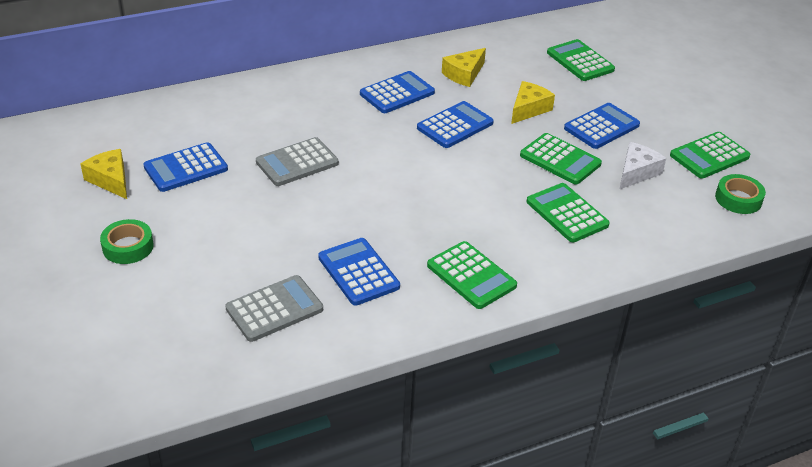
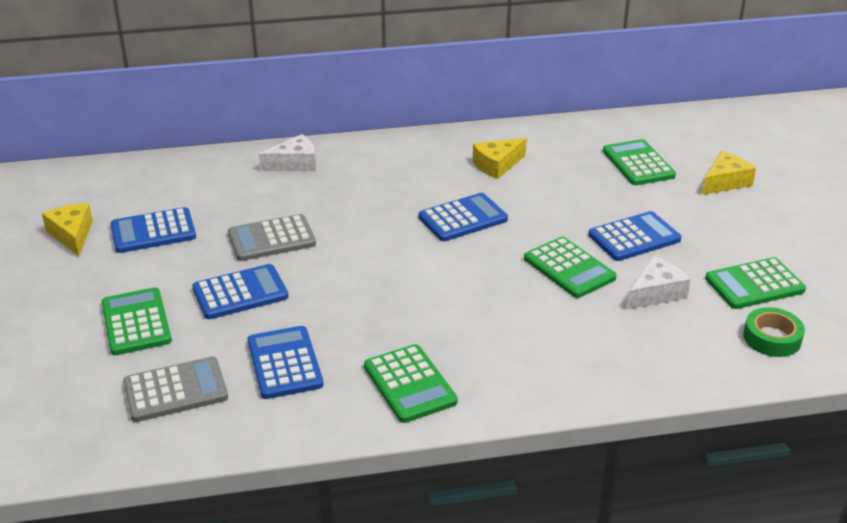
camera: 15 degrees right, 5 degrees down
(128, 247) = (56, 305): green tape -> none
(286, 91) = (295, 164): none -> white cheese
(397, 93) = (413, 178): blue calculator -> blue calculator (240, 293)
(528, 109) = (555, 209): yellow cheese -> yellow cheese (725, 182)
(567, 213) = (552, 329): green calculator -> green calculator (136, 322)

